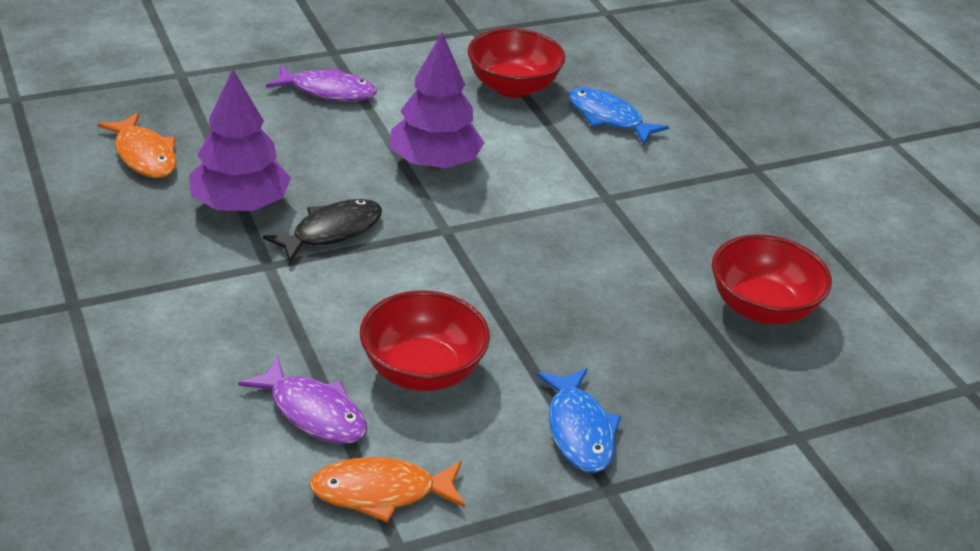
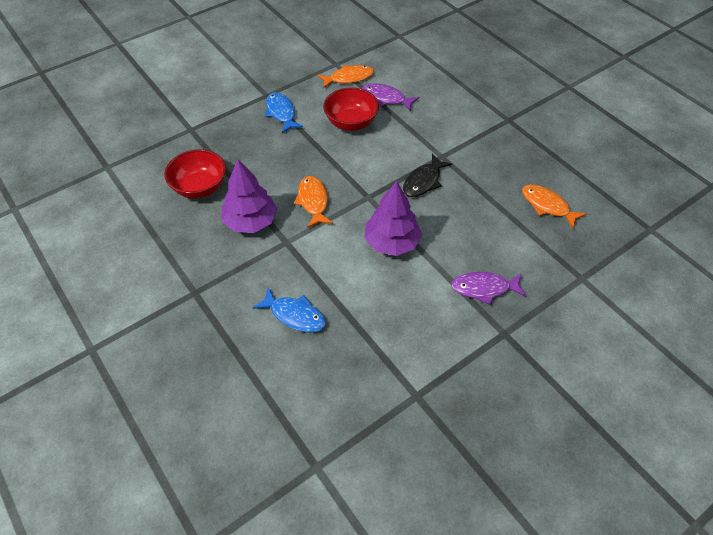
camera: 170 degrees right, 15 degrees up
(240, 205) = (476, 186): purple tree -> purple tree (250, 221)
(513, 87) = (367, 330): red bowl -> none
(548, 242) = (313, 201): none -> orange fish

